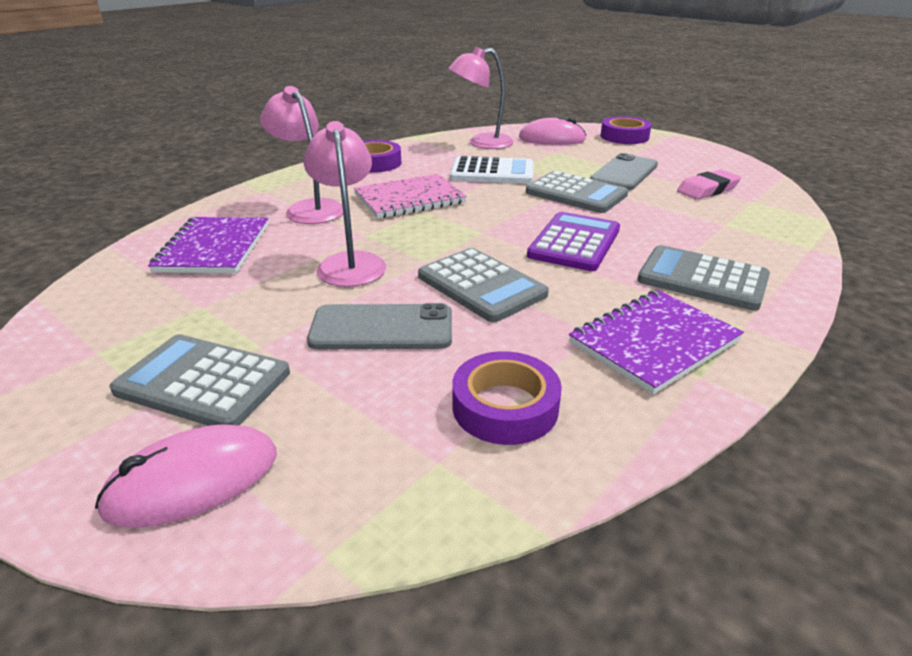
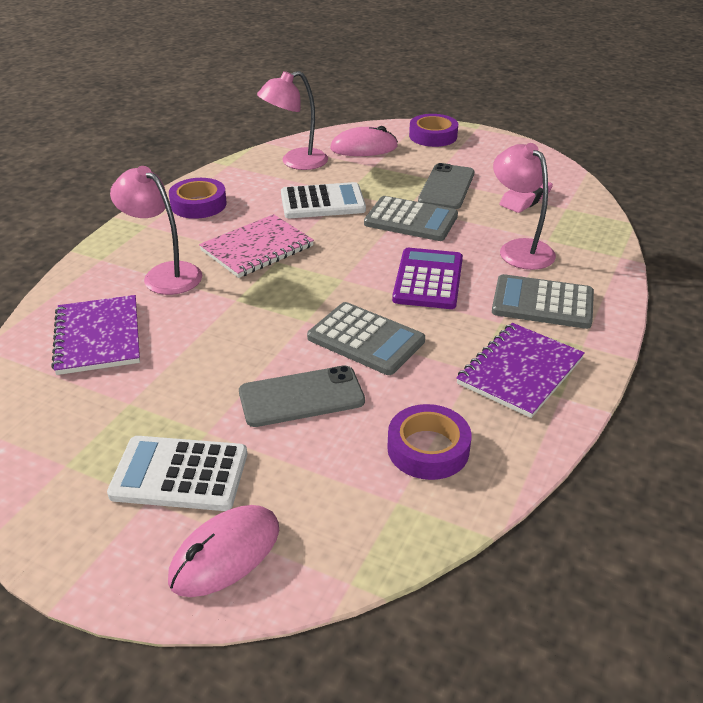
camera: 15 degrees left, 5 degrees up
(203, 382) = (180, 474): grey calculator -> white calculator
(350, 263) = (239, 333): pink lamp -> pink lamp (519, 249)

